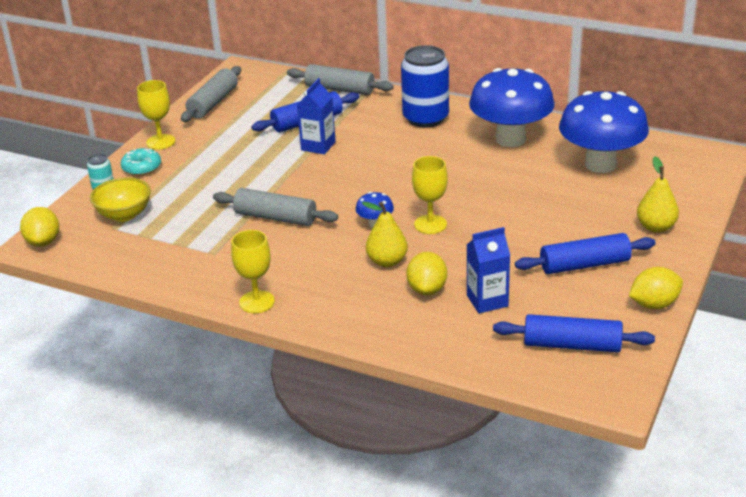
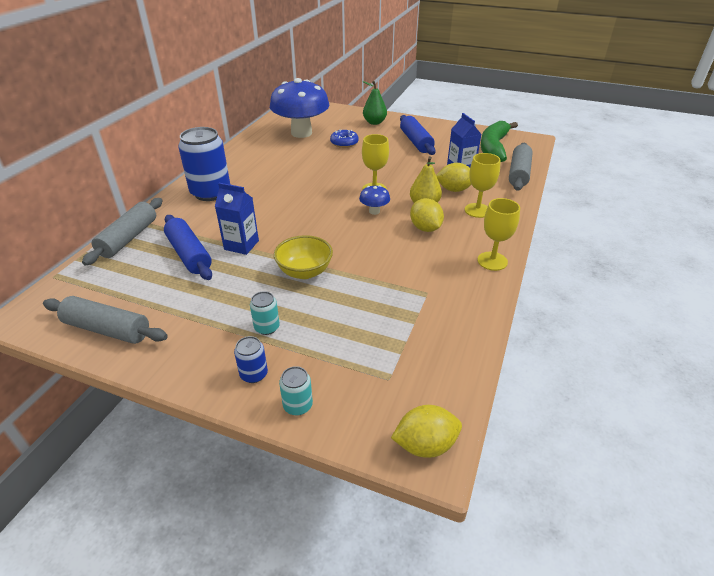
camera: 95 degrees left, 5 degrees up
(124, 215) = (361, 372): yellow bowl -> yellow bowl (304, 272)
(142, 167) = (254, 374): turquoise donut -> blue can
(160, 142) = (192, 366): yellow goblet -> yellow goblet (477, 210)
(192, 169) = (267, 327): none -> turquoise can
(275, 217) = (366, 261): grey rolling pin -> grey rolling pin (519, 173)
(510, 139) = (258, 160): blue mushroom -> none
(570, 200) = (344, 143): none -> blue donut
(572, 345) = (494, 148): blue rolling pin -> green banana
(654, 304) = (449, 127): yellow lemon -> yellow lemon (425, 228)
(656, 227) = (374, 122): yellow pear -> green pear

